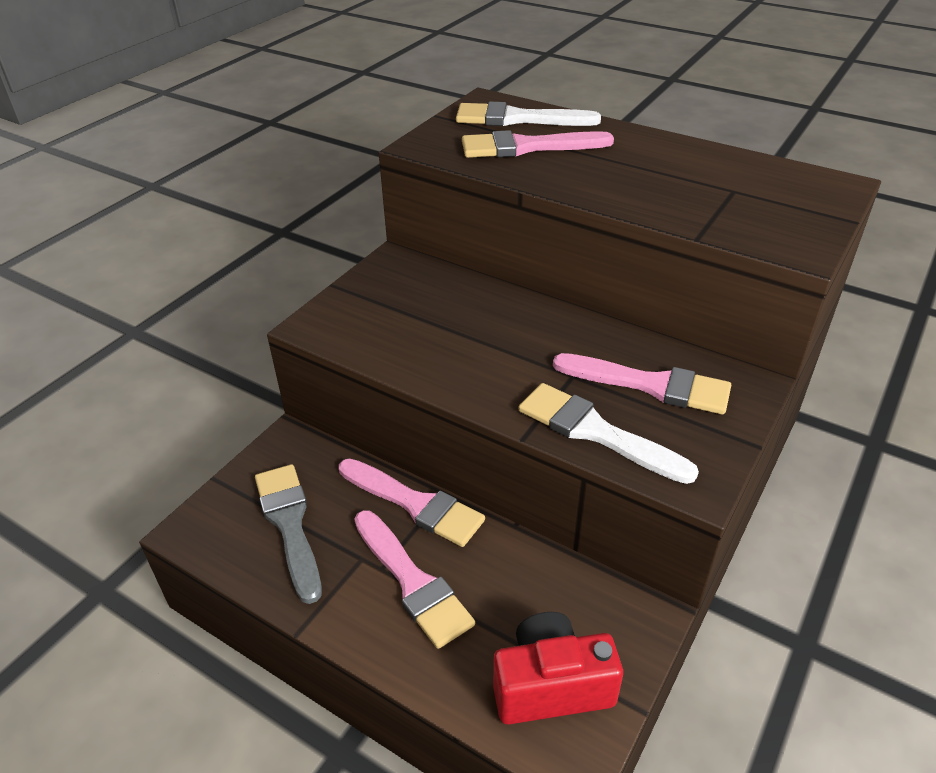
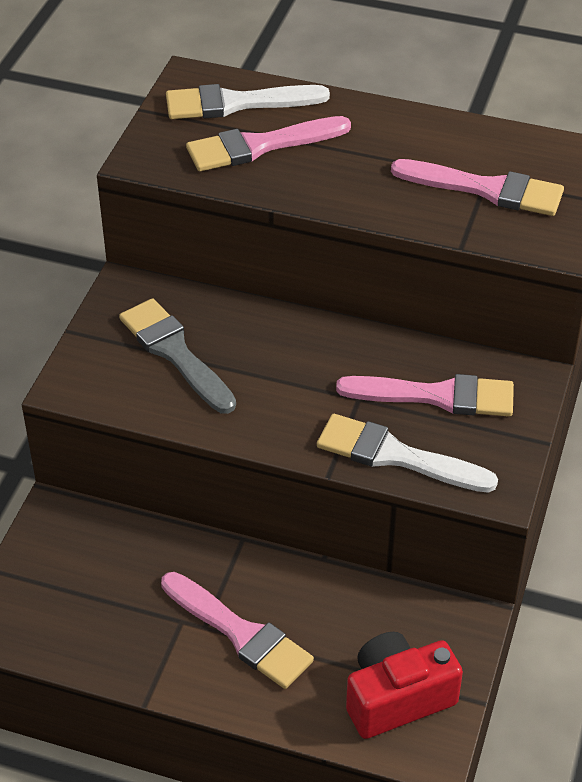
camera: 15 degrees left, 5 degrees up
(289, 524) = (94, 602): grey brush -> grey brush (175, 353)
(415, 504) = (216, 556): pink brush -> pink brush (486, 189)

